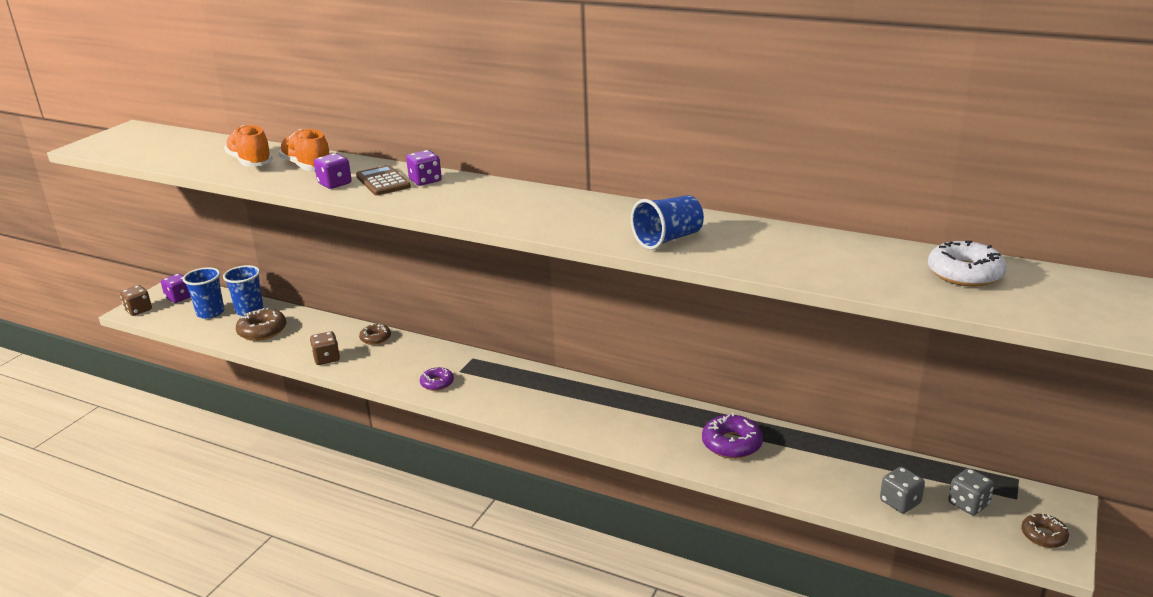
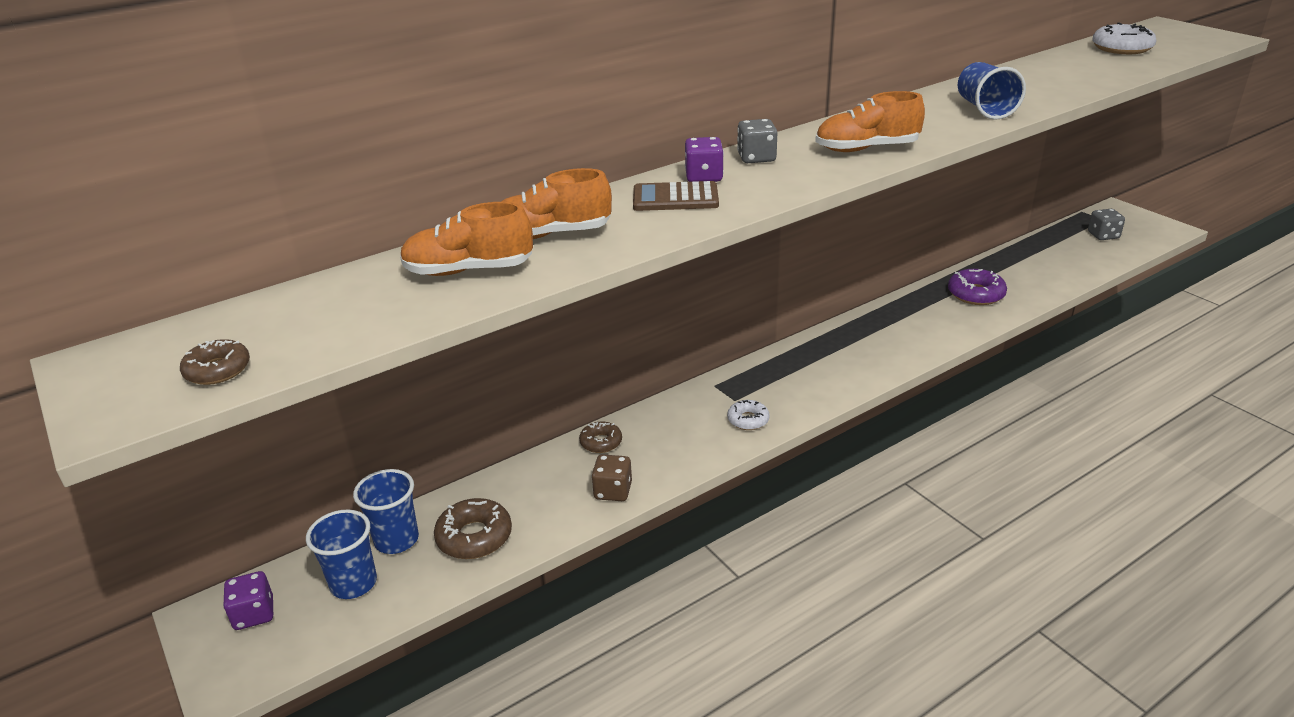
camera: 60 degrees left, 5 degrees up
(138, 310) = (236, 673): brown dice -> none
(335, 184) = (644, 225): purple dice -> none
(437, 383) = (748, 420): purple donut -> white donut
(524, 215) = (866, 149): none -> orange shoe
(900, 502) = (1090, 256): grey dice -> grey dice (756, 158)
(1043, 536) = (1148, 225): brown donut -> brown donut (217, 370)

